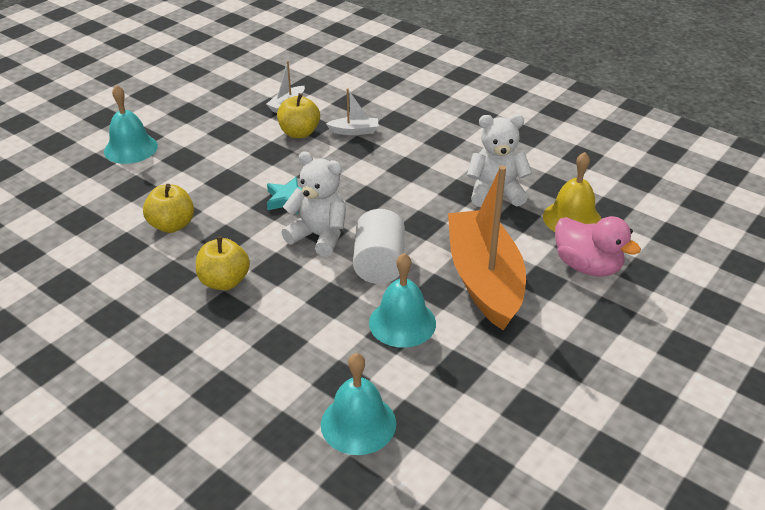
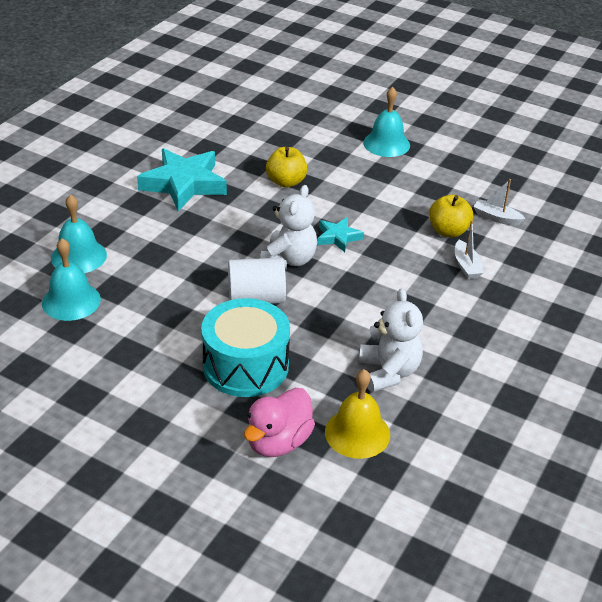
camera: 80 degrees right, 0 degrees up
(139, 309) = (184, 184): none -> turquoise star
(224, 281) = (221, 218): yellow apple -> none
(402, 322) = (182, 317): turquoise bell -> turquoise bell (79, 256)
(484, 279) = (245, 366): orange boat -> turquoise drum

